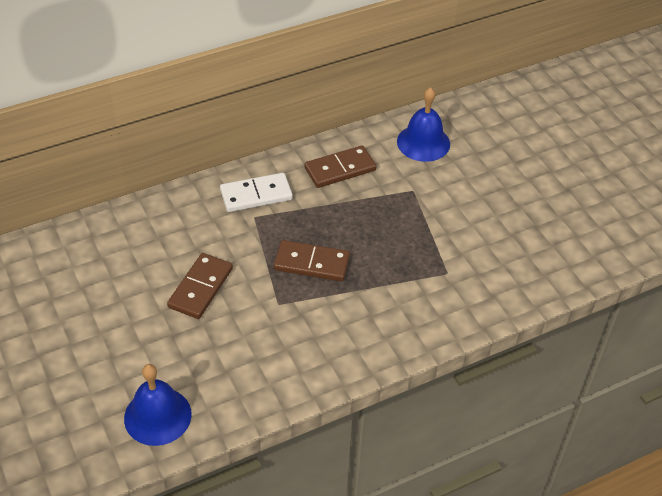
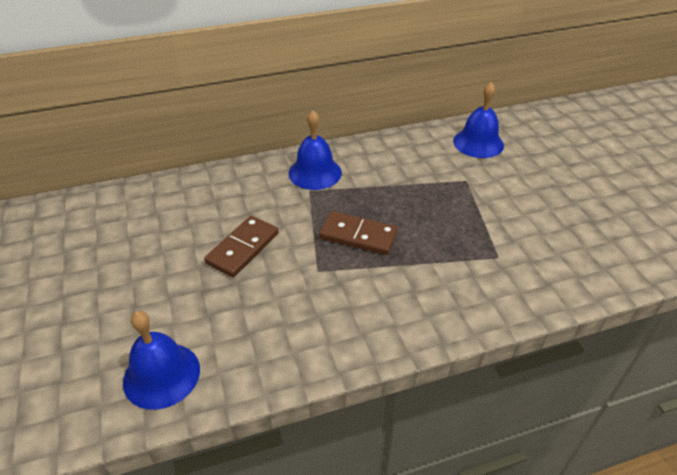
camera: 10 degrees right, 5 degrees down
(256, 195) = (315, 173): white domino -> blue bell
(340, 169) = (397, 158): brown domino -> none

